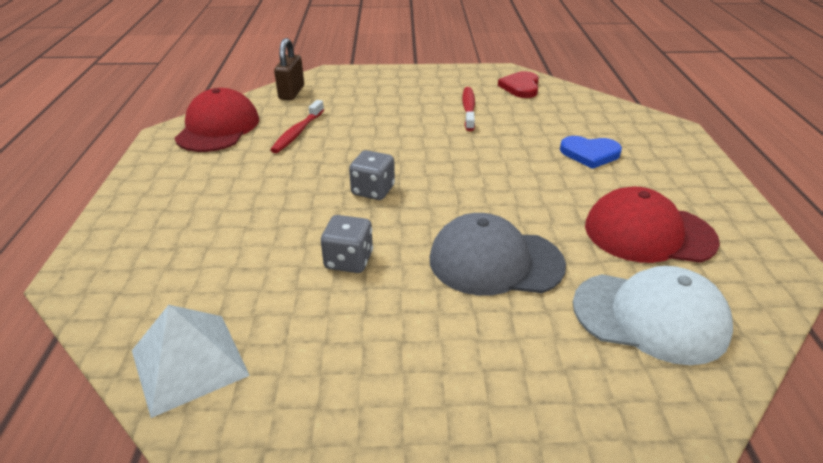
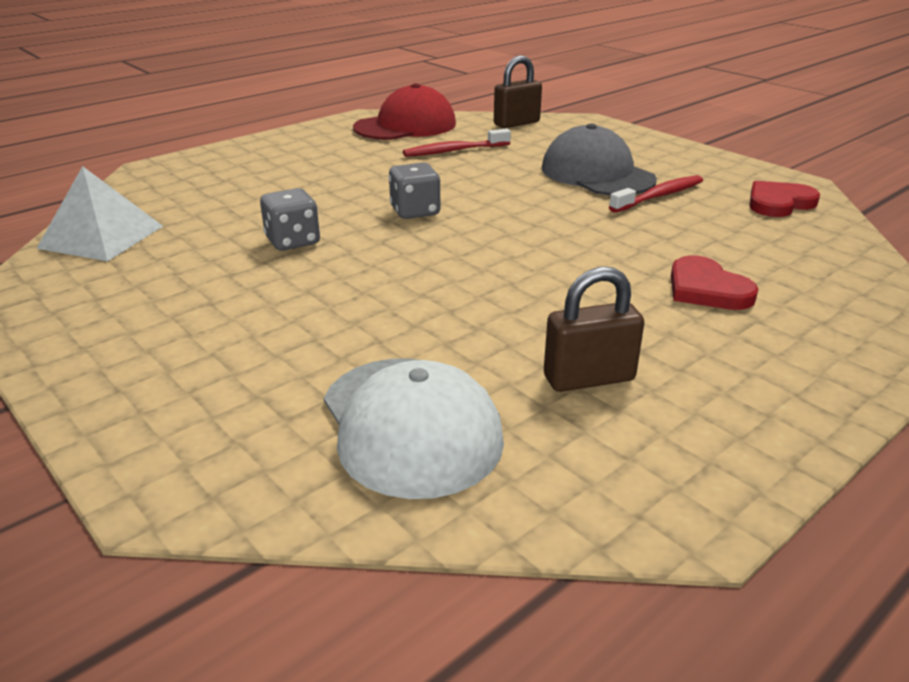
camera: 50 degrees right, 5 degrees down
(495, 261) = (386, 304): grey cap -> grey cap (597, 174)
(590, 154) = (706, 289): blue heart -> red heart
(648, 233) = (589, 378): red cap -> brown padlock

